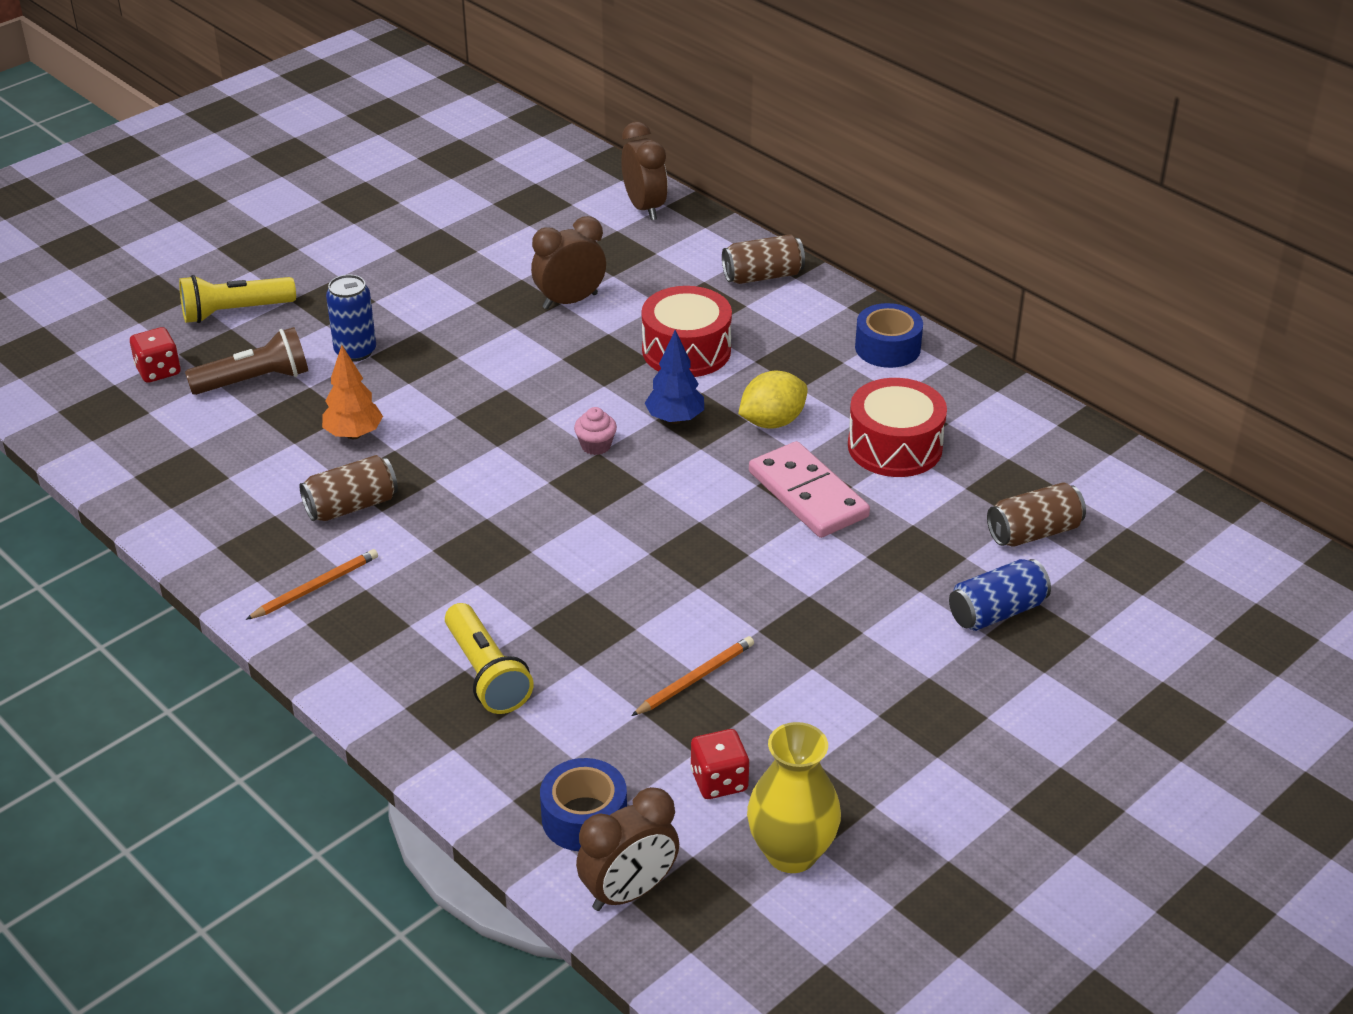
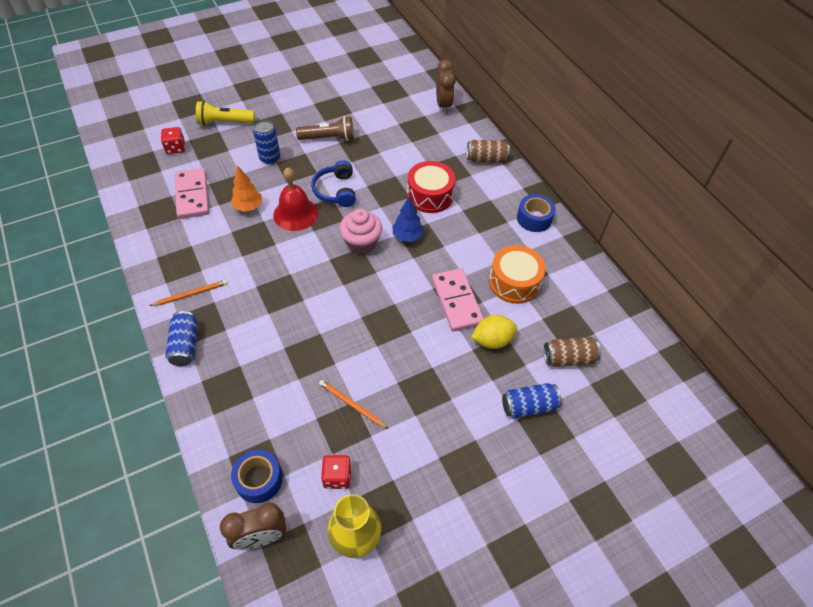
camera: 15 degrees right, 15 degrees up
(234, 438) = (192, 195): none -> pink domino
(255, 380) = (216, 164): brown flashlight -> brown flashlight (329, 138)
(347, 663) = (185, 345): none -> blue can
(351, 506) = (229, 249): brown can -> none
(450, 427) = (295, 214): none -> red bell
(487, 674) = (249, 371): yellow flashlight -> none
(508, 377) = (336, 190): none -> blue headphones
(570, 301) = (384, 152): brown clock -> none
(596, 445) = (361, 243): pink cupcake -> pink cupcake, size x1.88
(695, 678) = (352, 405): orange pencil -> orange pencil turned 120 degrees counterclockwise
(772, 422) = (456, 250): yellow lemon -> yellow lemon (492, 340)
(895, 446) = (514, 282): red drum -> orange drum

